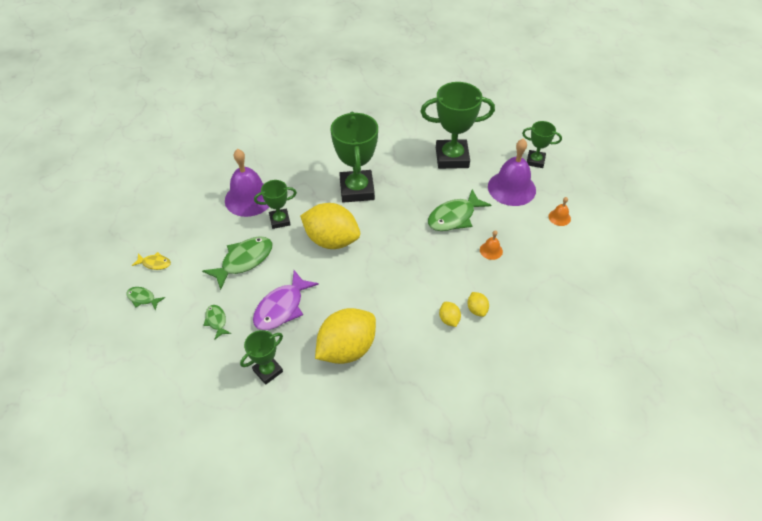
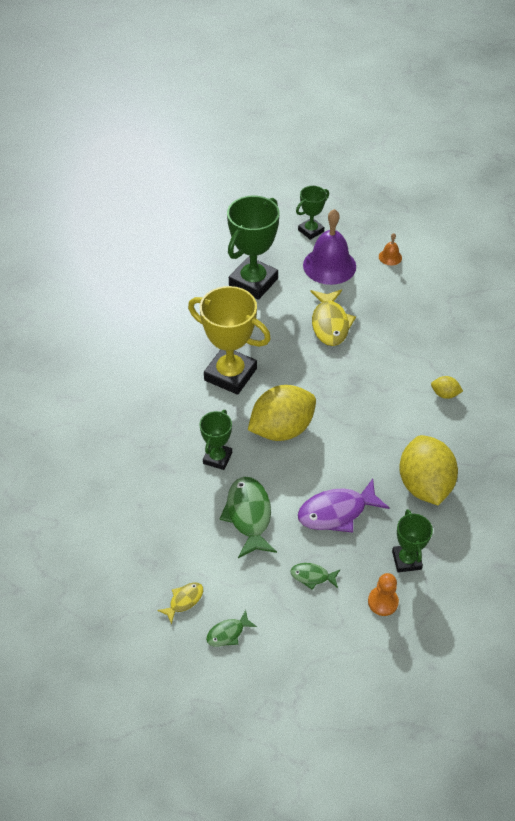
camera: 55 degrees left, 0 degrees up
(221, 374) = (383, 602): none -> orange pawn
(249, 198) = (160, 469): purple bell -> none
(282, 307) = (337, 512): purple fish -> purple fish turned 90 degrees clockwise
(357, 190) = (230, 374): green trophy -> yellow trophy
(454, 217) = (330, 323): green fish -> yellow fish
(477, 309) = (448, 369): yellow lemon -> none
(491, 250) = (390, 322): orange bell -> none

